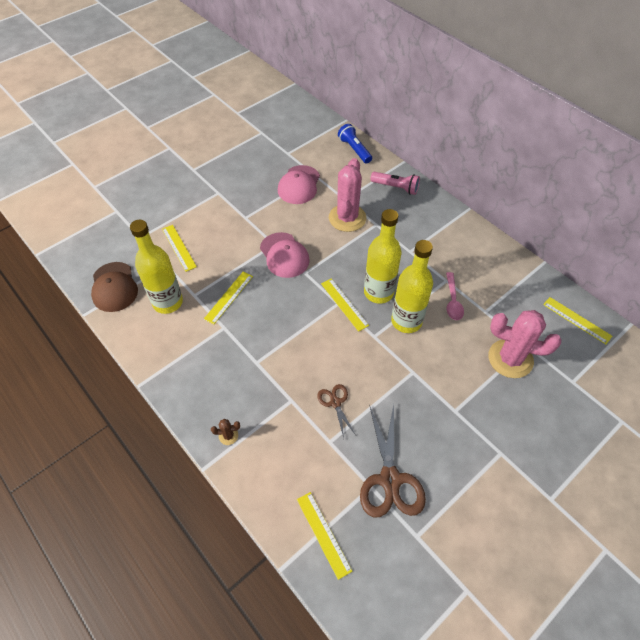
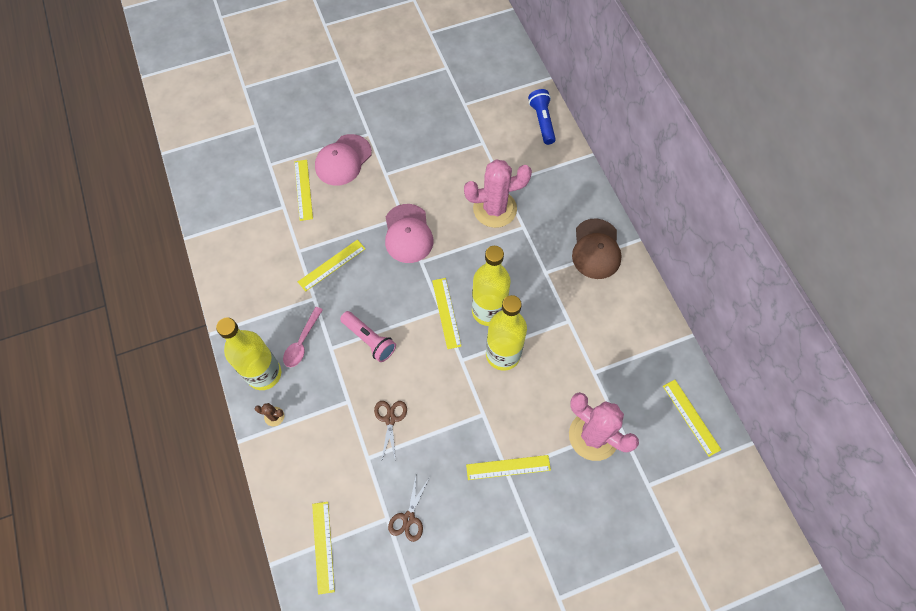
camera: 20 degrees right, 10 degrees up
(114, 287) = (224, 216): brown cap -> brown cap (596, 249)
(168, 302) = (269, 251): yellow bottle -> yellow bottle (264, 374)
(299, 185) = (459, 150): pink cap -> pink cap (343, 160)
(347, 218) = (495, 209): pink cactus -> pink cactus turned 45 degrees clockwise
(390, 480) = (408, 518): brown scissors -> brown scissors, size x0.52
(396, 187) = (567, 186): pink flashlight -> pink flashlight (369, 340)
(452, 301) = (564, 348): pink spoon -> pink spoon (302, 342)
(454, 407) = (508, 467): none -> yellow ruler

